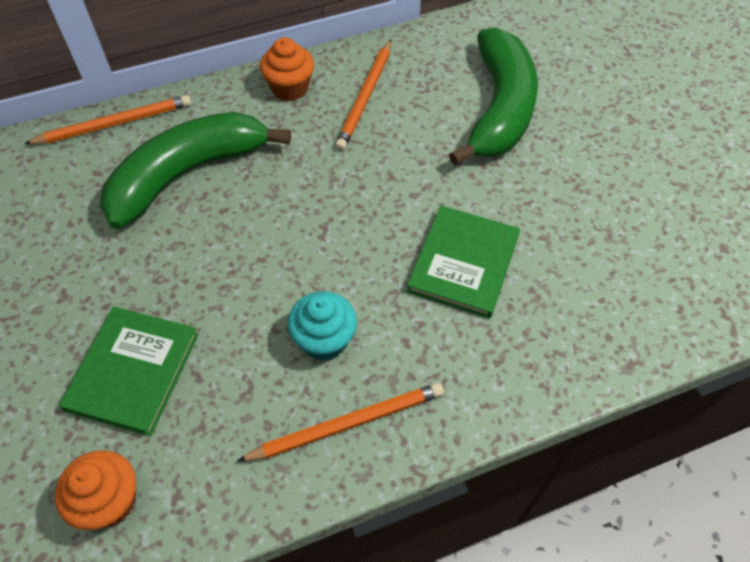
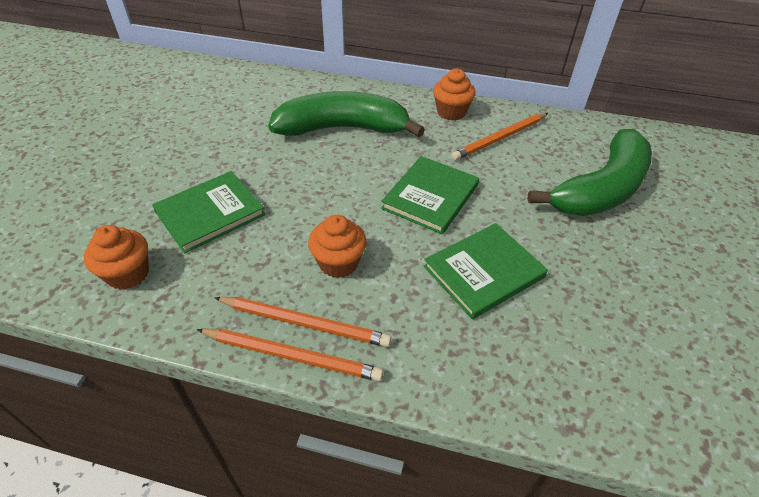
camera: 35 degrees right, 10 degrees down
(114, 124) = (327, 86): orange pencil -> orange pencil (292, 356)
(324, 340) = (338, 263): turquoise cupcake -> orange cupcake
(352, 209) = (430, 197): none -> green book

